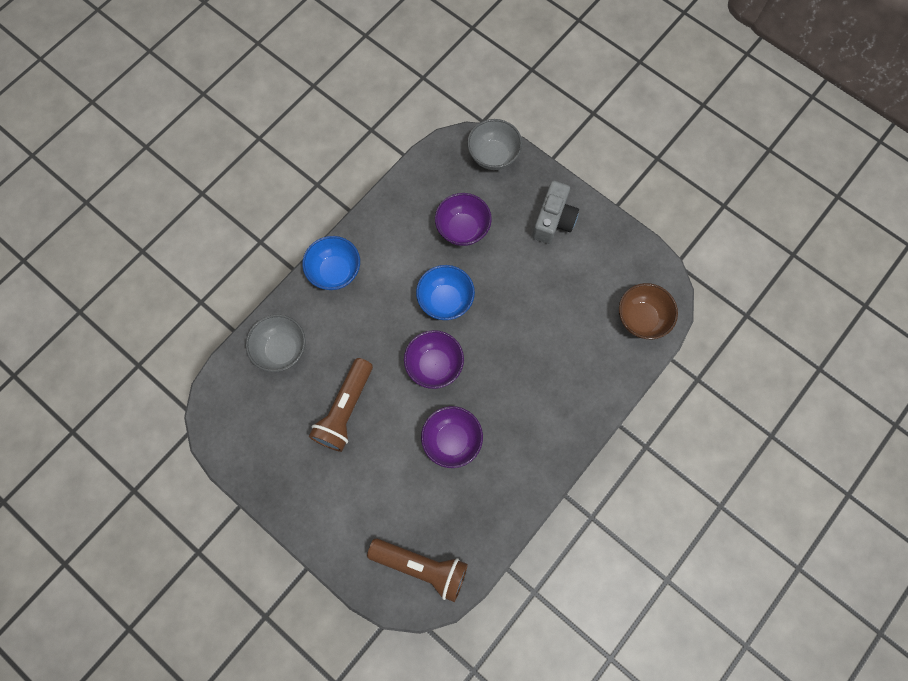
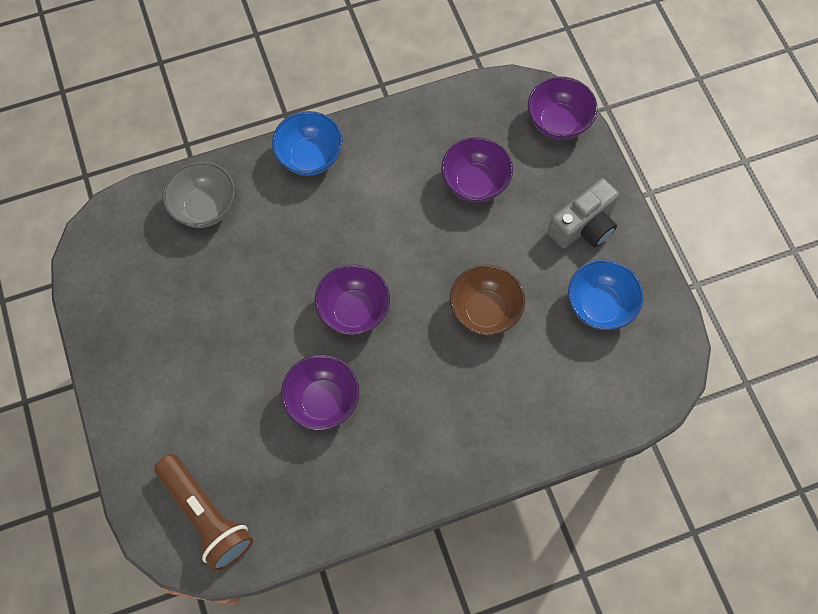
camera: 30 degrees right, 5 degrees down
(345, 409) = (230, 305): brown flashlight -> none
(445, 300) = (409, 249): blue bowl -> blue bowl (599, 306)
(493, 156) = (557, 122): grey bowl -> purple bowl
(641, 318) = (620, 387): brown bowl -> brown bowl (484, 311)

